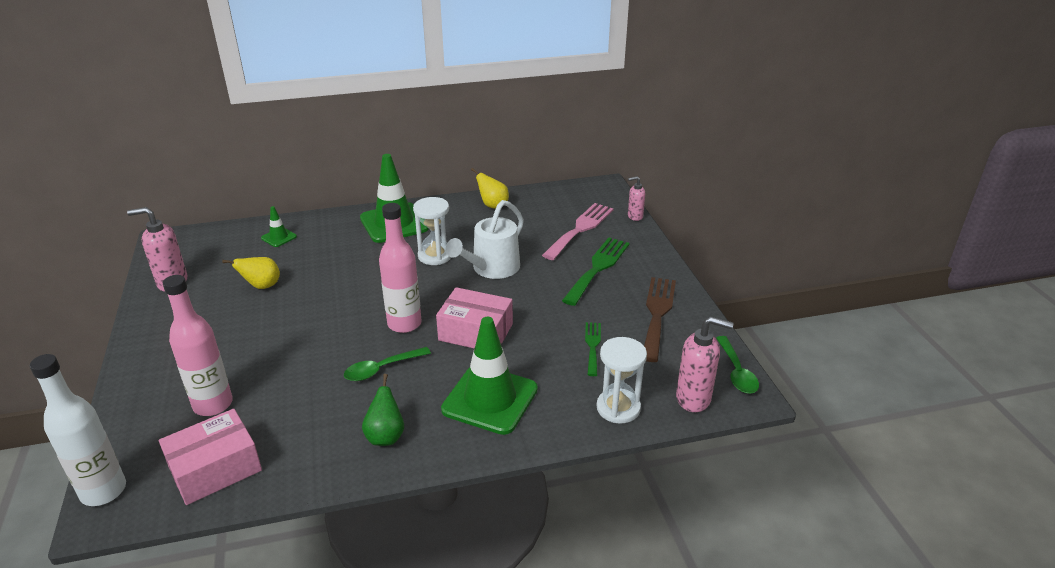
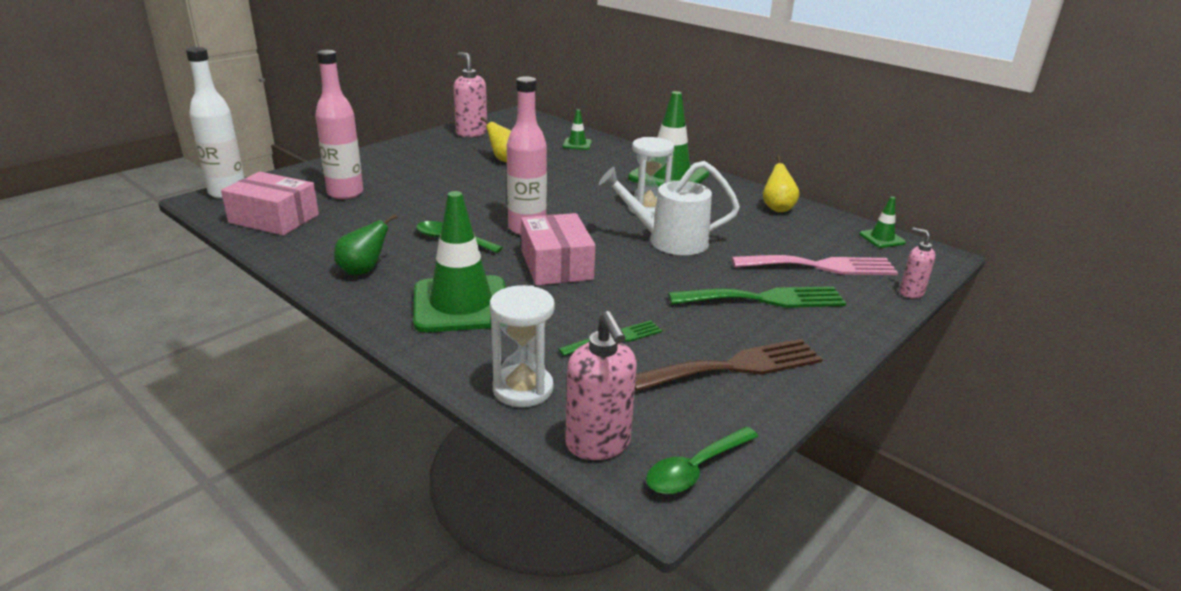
camera: 55 degrees right, 5 degrees down
(569, 191) = (882, 238): none -> green traffic cone

